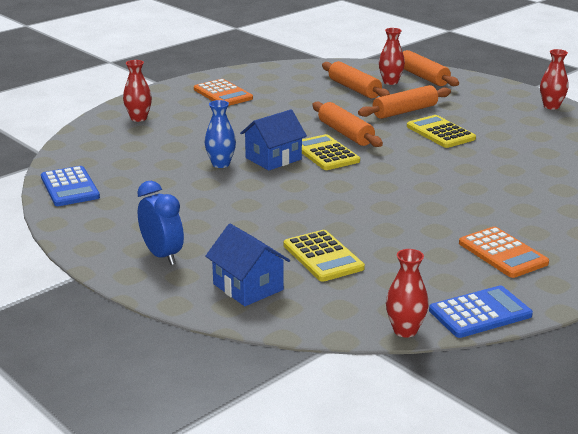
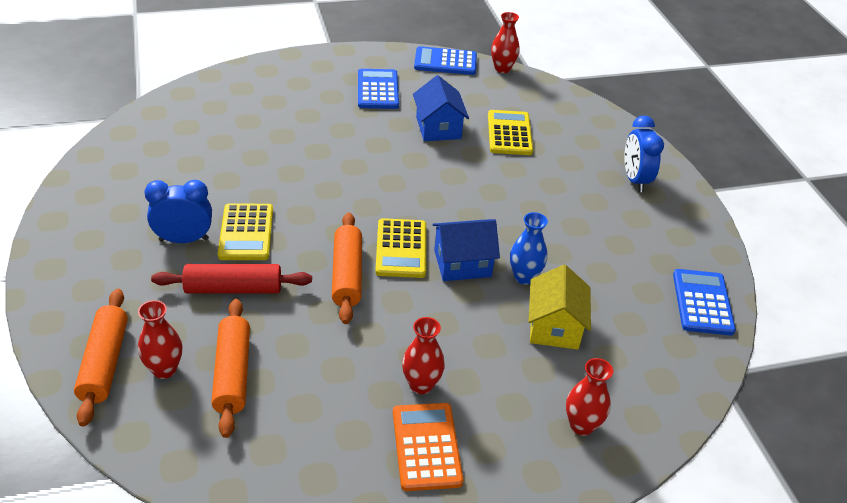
camera: 155 degrees left, 15 degrees up
(181, 148) = (554, 326): none -> yellow house
(248, 287) = (582, 130): blue house -> blue house (438, 128)
(405, 111) = (233, 289): orange rolling pin -> red rolling pin
(471, 120) = (184, 239): none -> blue clock
(502, 253) = (378, 90): orange calculator -> blue calculator
(551, 106) = (64, 225): red vase -> red vase (421, 385)

